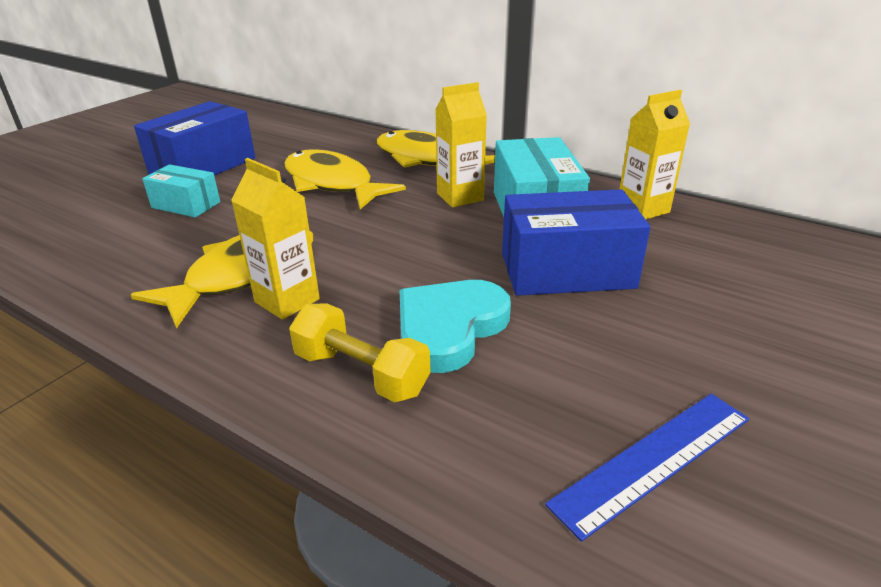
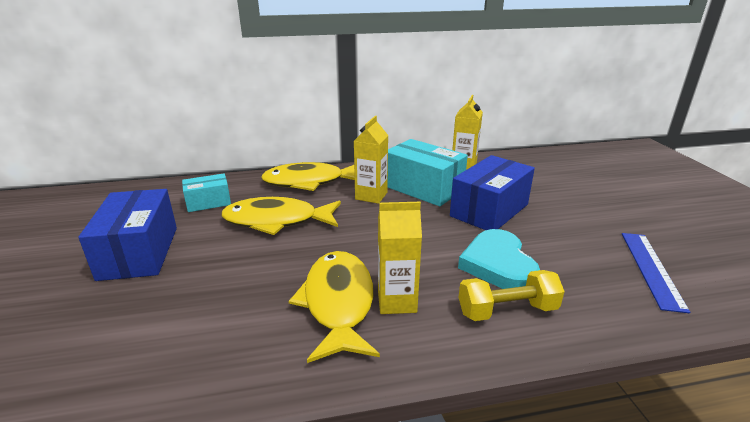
camera: 45 degrees left, 5 degrees down
(186, 205) = (189, 285): turquoise box -> turquoise box (208, 202)

